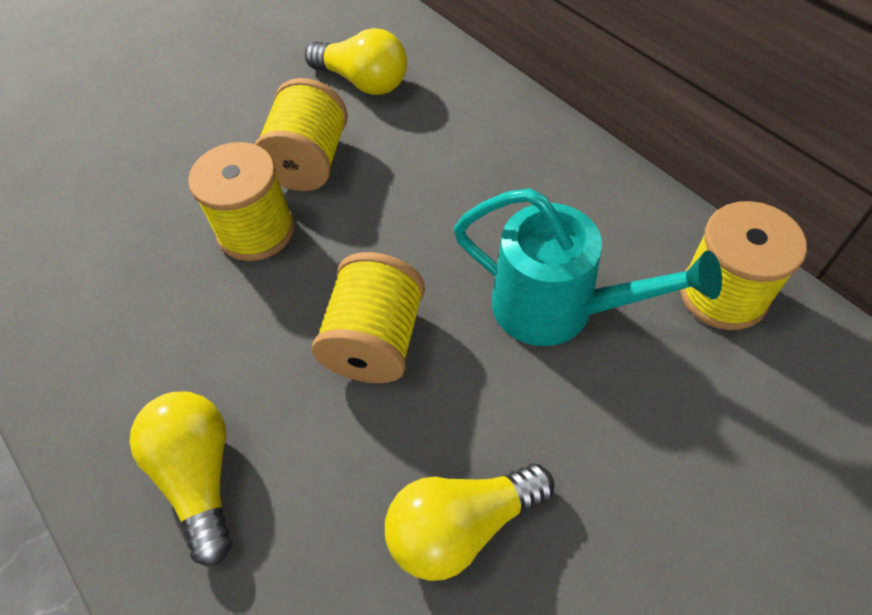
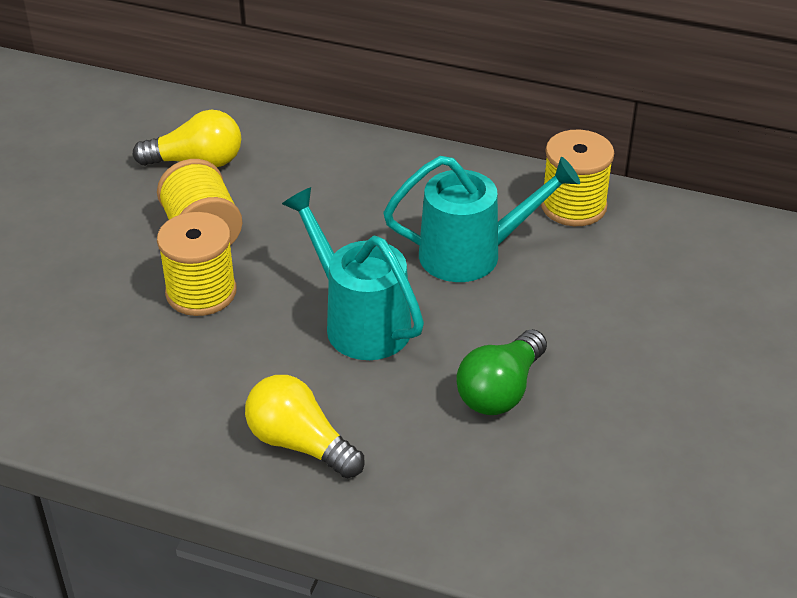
camera: 35 degrees left, 15 degrees down
(375, 340) = (359, 321): yellow spool -> turquoise watering can
(462, 526) = (501, 390): yellow light bulb -> green light bulb

